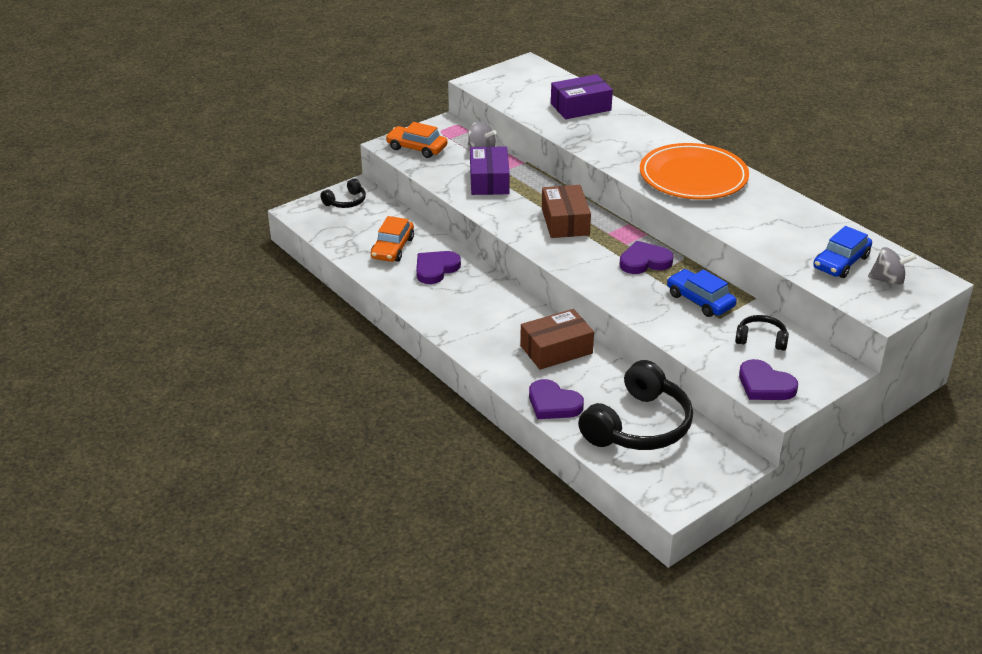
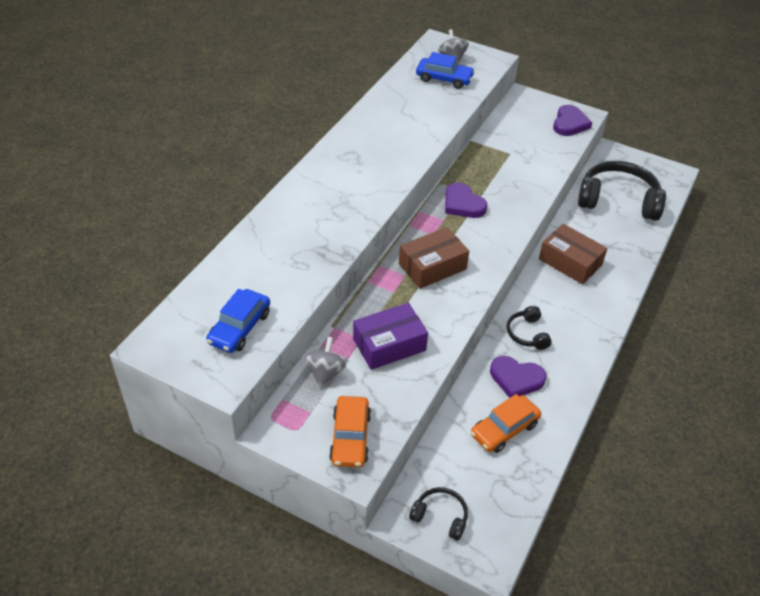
camera: 115 degrees left, 10 degrees up
(392, 248) = (504, 429): orange car -> orange car turned 150 degrees clockwise
(553, 404) = (633, 247): purple heart -> none
(580, 107) = (254, 269): purple box -> none
(693, 176) = (361, 165): orange plate -> none
(700, 300) = (495, 166): blue car -> blue car (239, 328)
(761, 339) = (520, 131): black headphones -> black headphones (527, 334)

